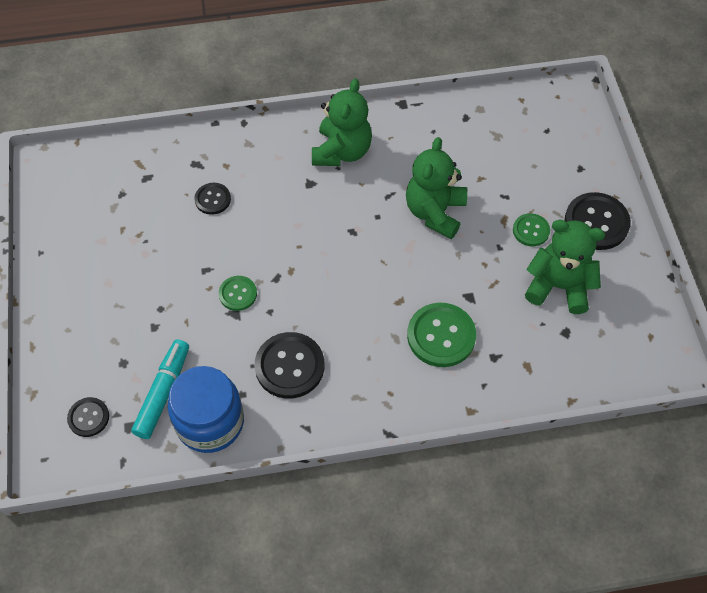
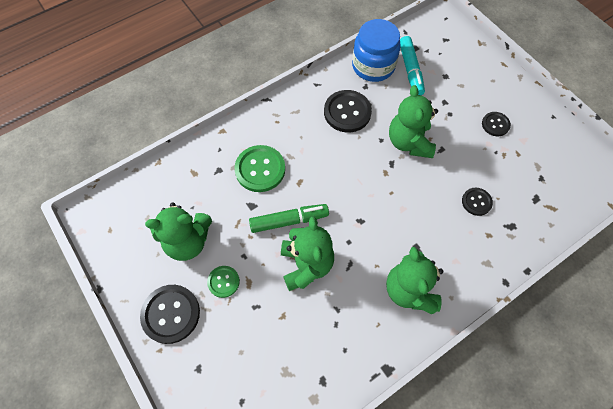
camera: 155 degrees right, 5 degrees up
(88, 417) = (440, 43): black button -> black button (495, 124)
(238, 294) = (409, 142): green button -> green teddy bear
(432, 263) = (289, 221): none -> green marker

